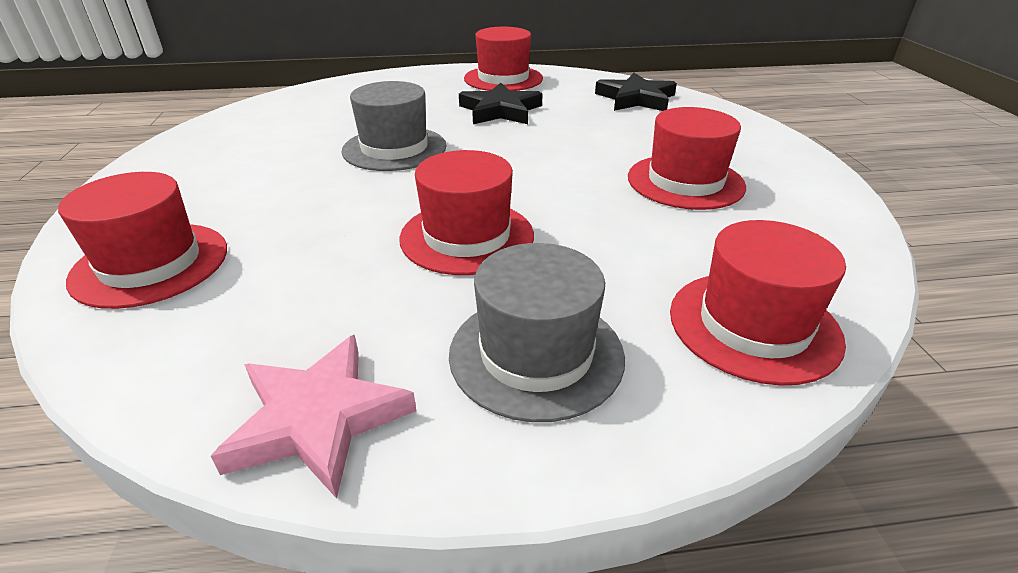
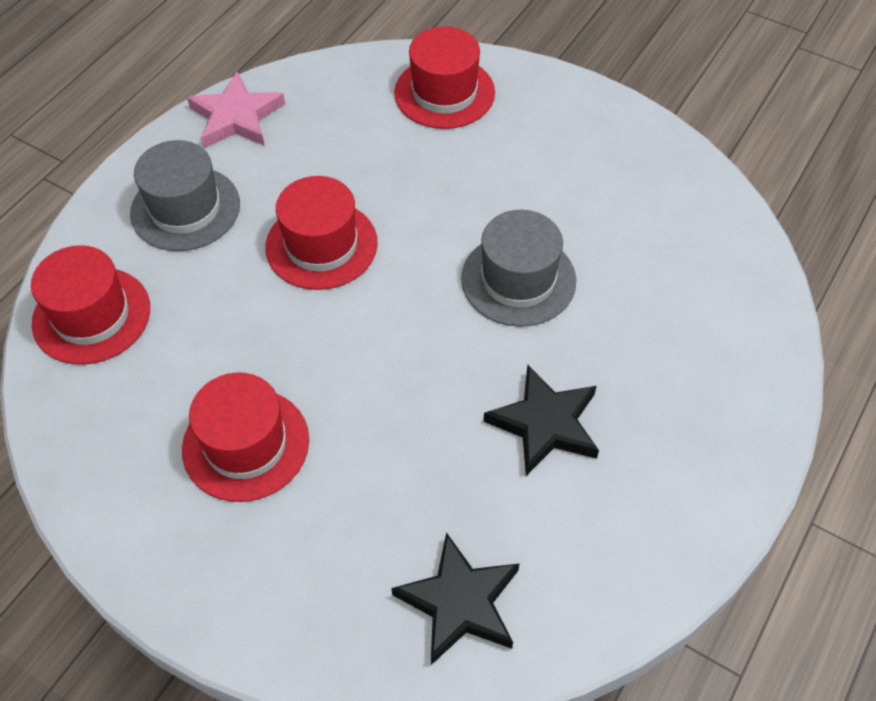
camera: 130 degrees right, 20 degrees up
(503, 78) = (664, 508): red hat -> none

